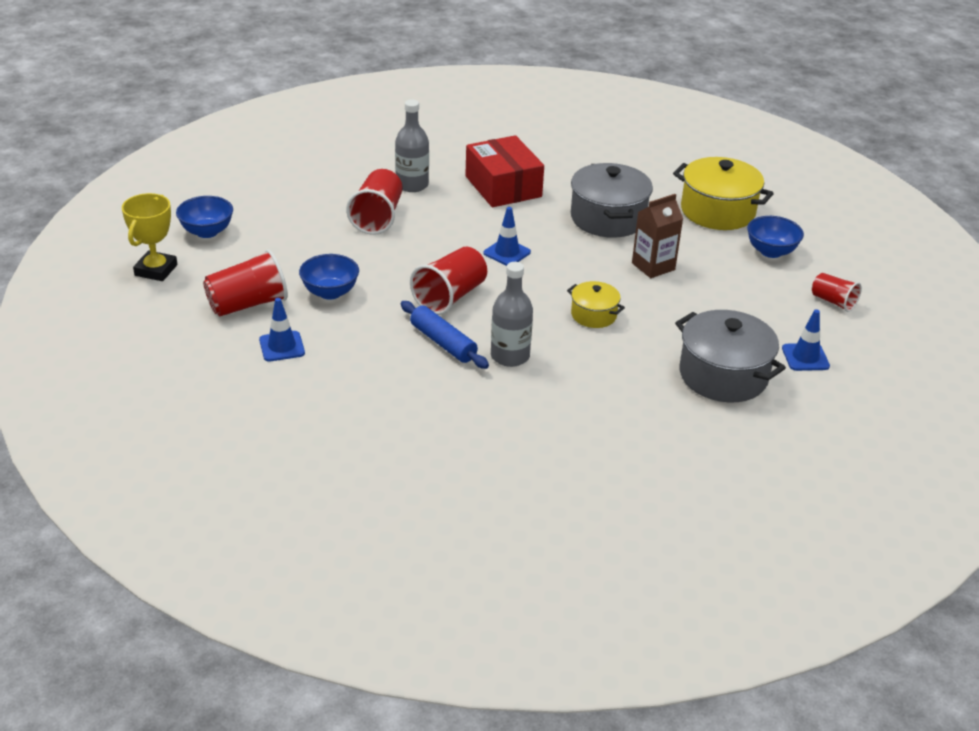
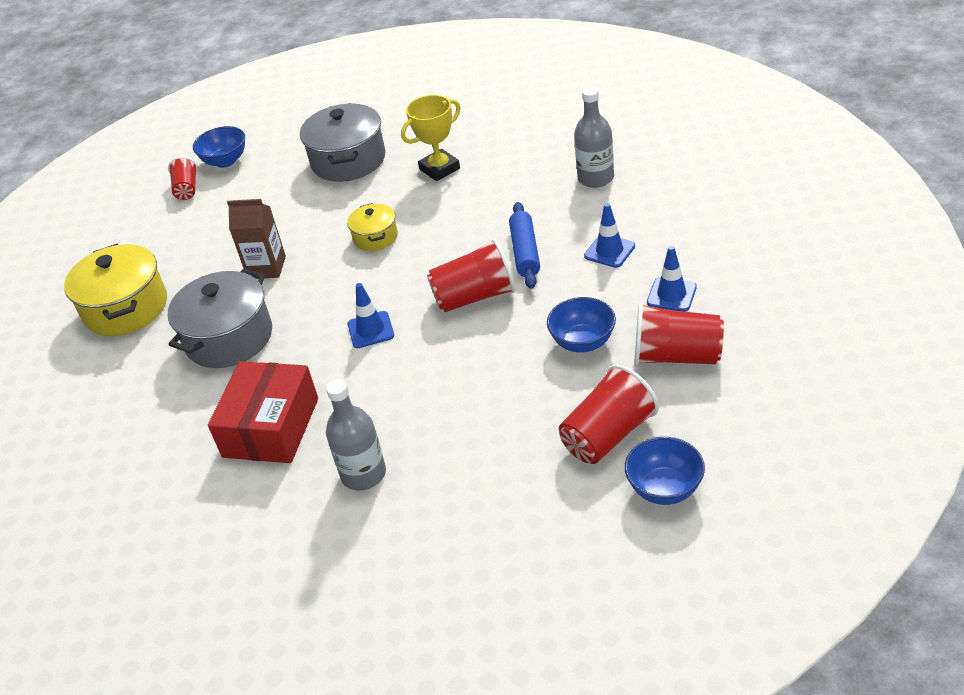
camera: 135 degrees left, 5 degrees up
(156, 270) = (756, 444): yellow trophy -> yellow trophy (439, 169)
(377, 217) = (450, 432): red cup -> red cup (608, 435)
(510, 356) = (483, 223): grey bottle -> grey bottle (595, 178)
(771, 251) = (155, 248): blue bowl -> blue bowl (225, 161)
(805, 357) = (275, 155): blue traffic cone -> blue traffic cone (609, 251)

